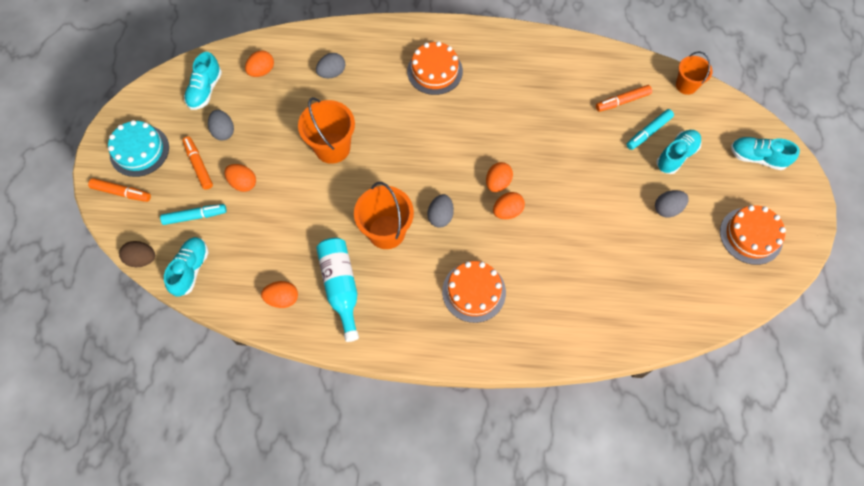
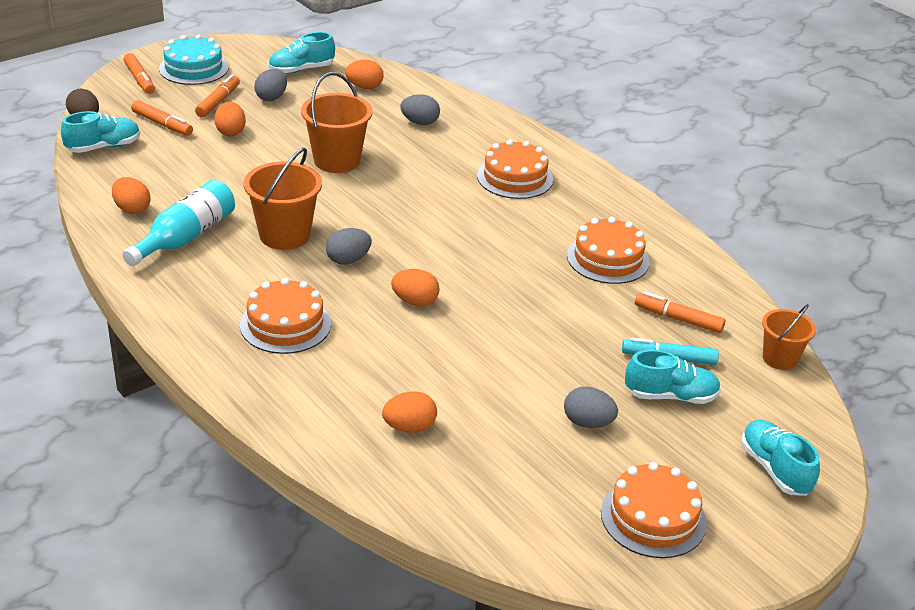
camera: 45 degrees right, 30 degrees down
(195, 216) = (162, 124): turquoise marker -> orange marker
(497, 183) = (441, 279): orange egg -> orange egg (409, 427)
(547, 90) = (608, 259): none -> orange cake

